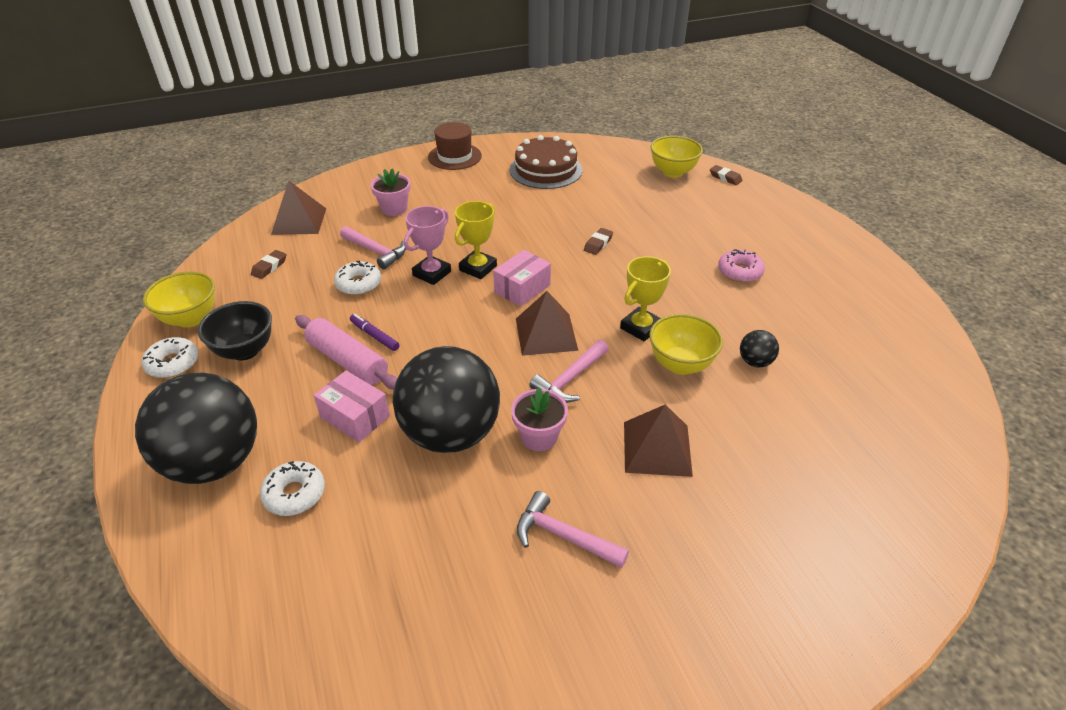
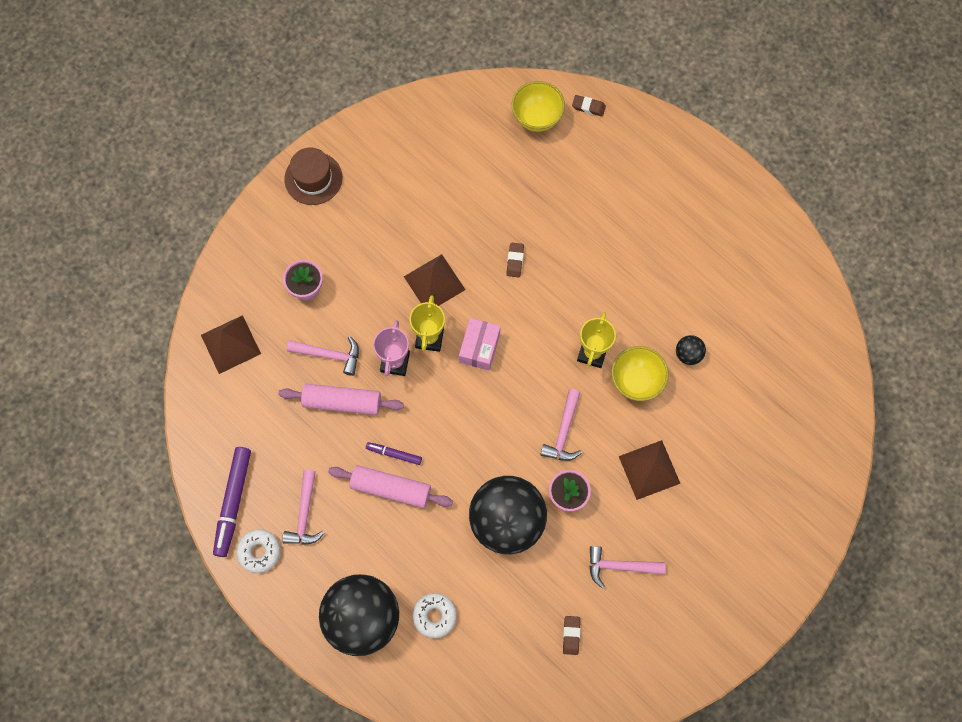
camera: 25 degrees left, 30 degrees up
(190, 319) = (233, 502): yellow bowl -> purple marker
(245, 351) = (304, 514): black bowl -> pink hammer
(269, 267) = (251, 415): brown eraser -> brown eraser (571, 635)
(355, 417) = (431, 537): pink box -> none
(359, 284) = (342, 402): white donut -> pink rolling pin
(546, 170) = (415, 164): brown cake -> none
(546, 334) = (524, 393): brown pyramid -> brown pyramid (434, 283)
(739, 272) = (645, 249): pink donut -> none

